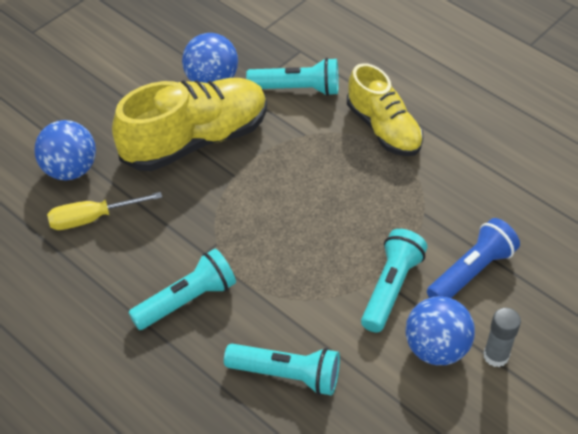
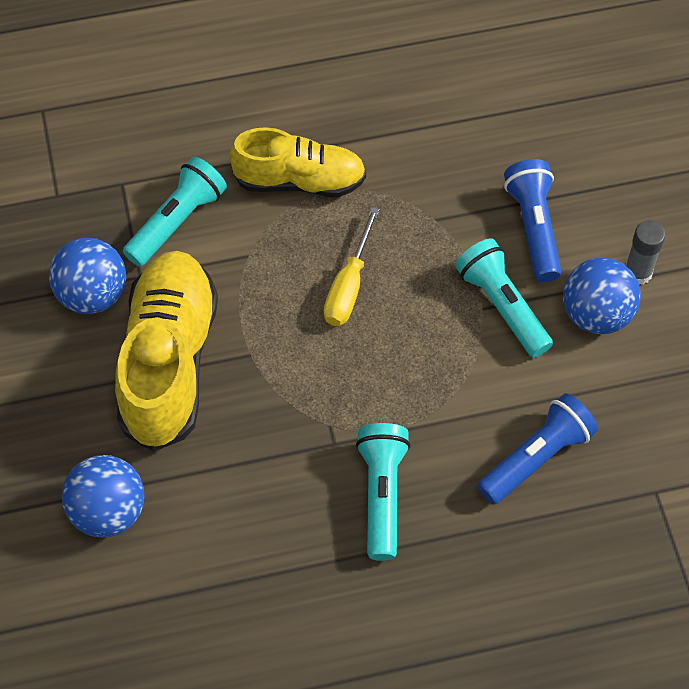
camera: 55 degrees left, 10 degrees up
(92, 218) = (200, 526): yellow screwdriver -> yellow screwdriver (349, 286)
(286, 375) = (536, 458): turquoise flashlight -> blue flashlight

